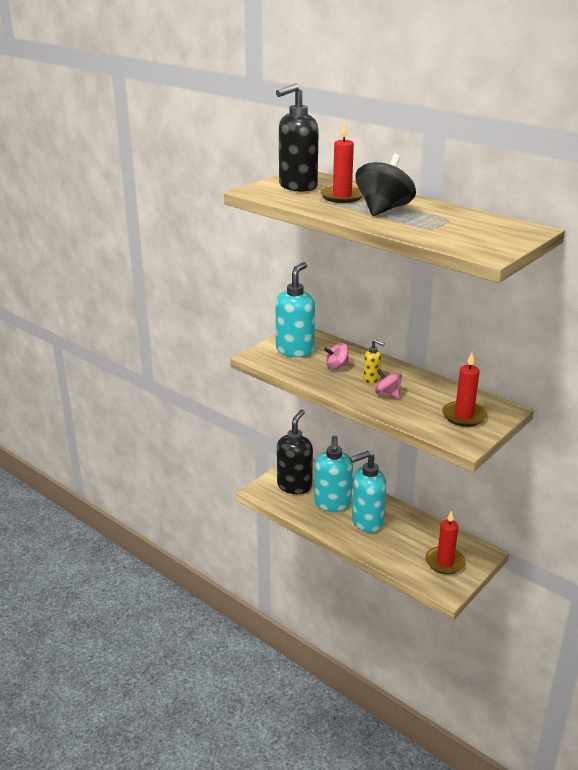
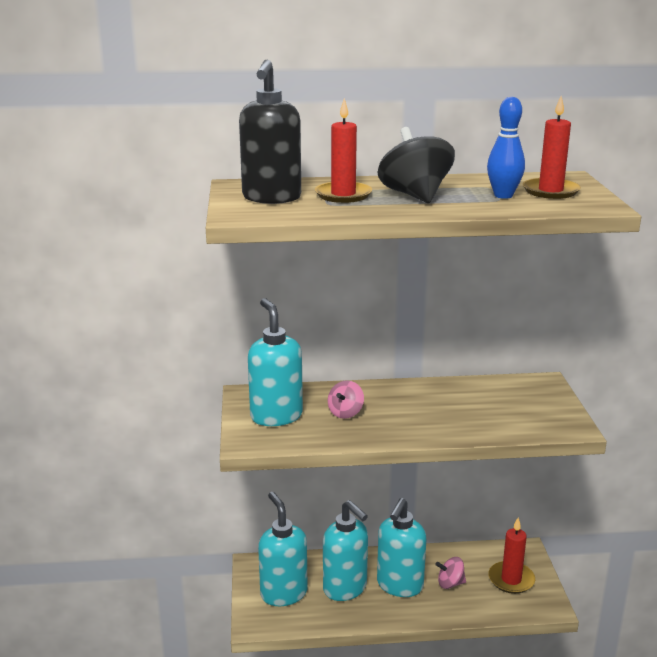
camera: 45 degrees left, 5 degrees down
(294, 486) = (283, 593): black soap dispenser -> turquoise soap dispenser
(371, 379) = (399, 409): yellow soap dispenser -> none
(387, 394) = (438, 417): pink spinning top -> pink spinning top (450, 583)
(441, 227) = (503, 195): none -> blue bowling pin
(464, 416) = (528, 404): red candle -> red candle (550, 191)

